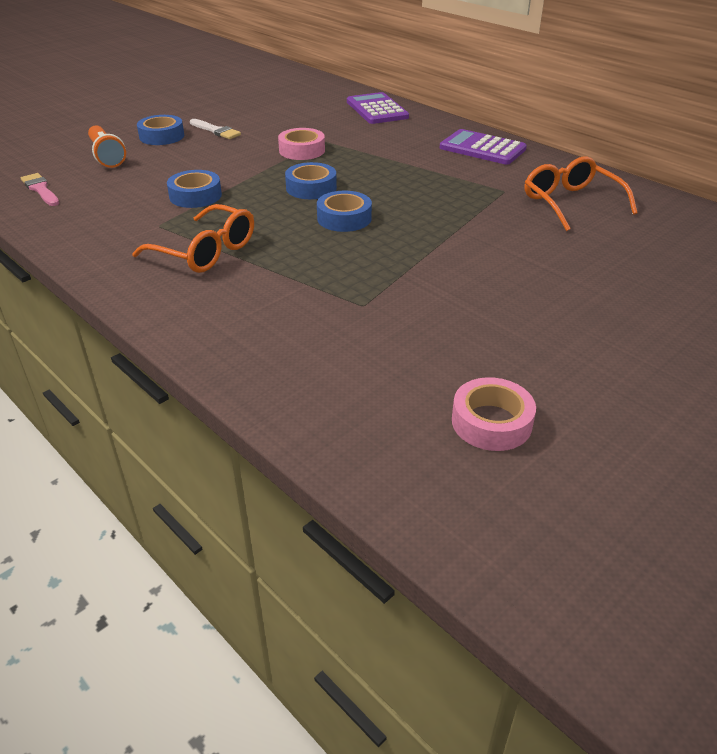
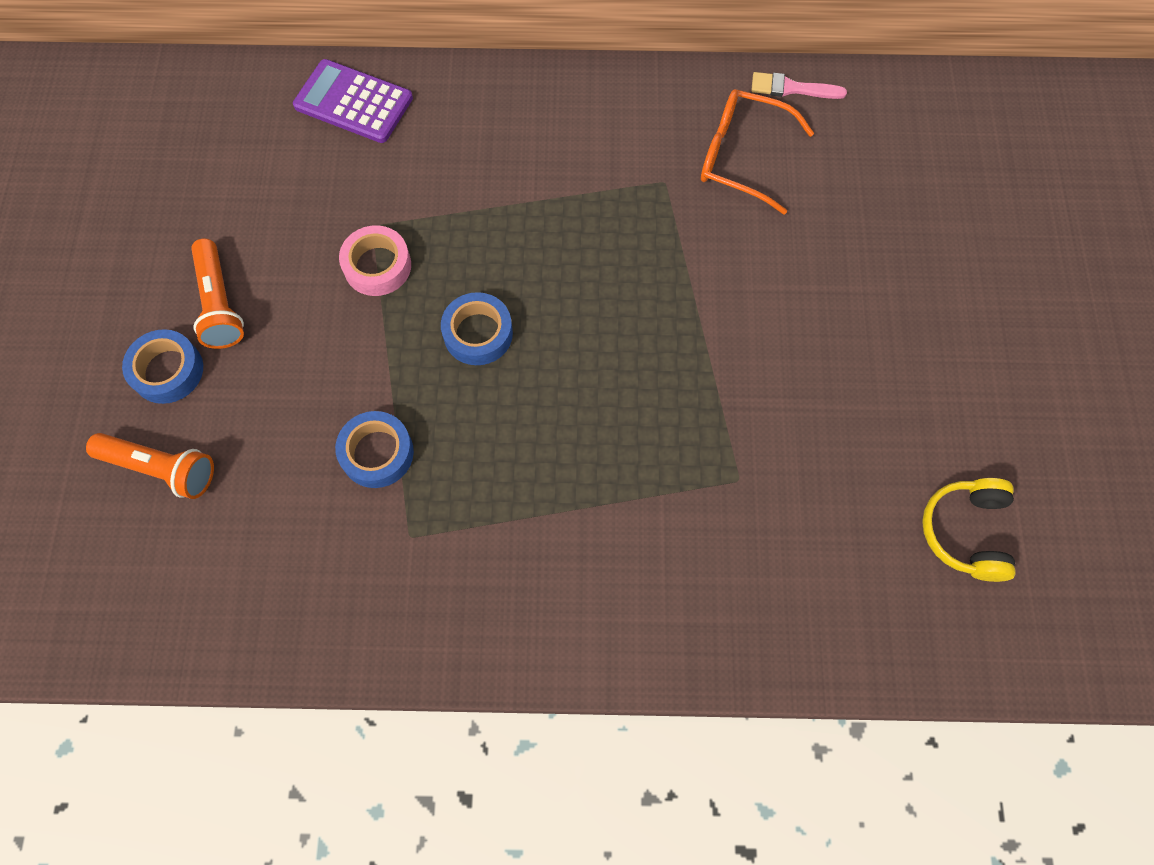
camera: 45 degrees left, 30 degrees up
(40, 189) = (181, 597): pink brush -> pink brush (791, 88)
(206, 252) = (514, 533): orange glasses -> none
(216, 131) = (220, 304): white brush -> orange flashlight
(344, 218) = (574, 361): blue tape -> none
(482, 148) = (561, 108): purple calculator -> none
(491, 422) = (966, 532): pink tape -> yellow headphones

